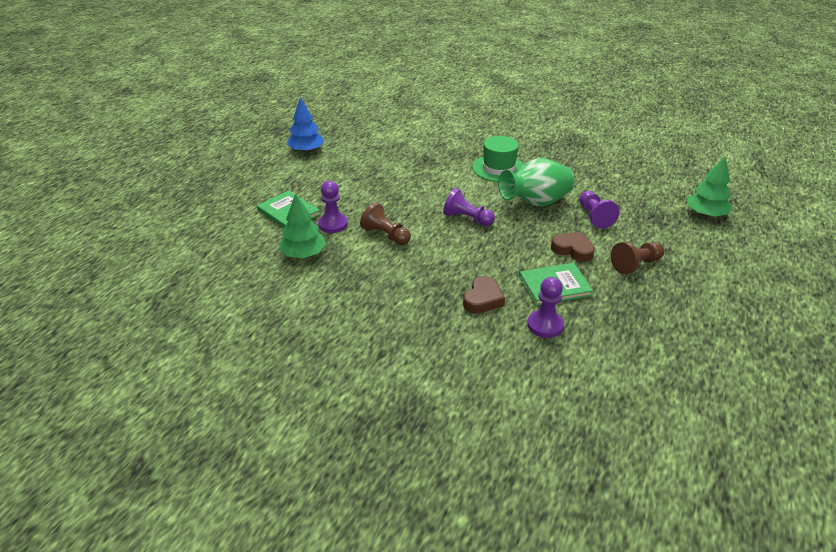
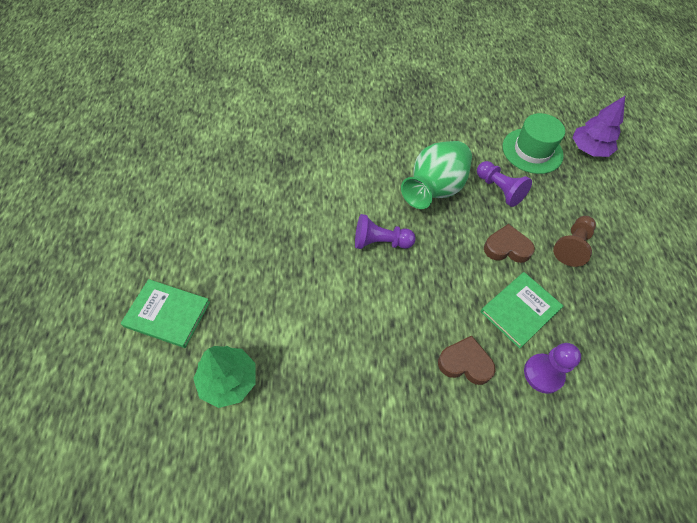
camera: 30 degrees left, 20 degrees up
(306, 150) = (128, 193): blue tree -> none
(333, 224) = (235, 313): purple pawn -> none
(385, 235) = (307, 305): brown pawn -> none
(483, 299) = (465, 363): brown heart -> brown heart turned 75 degrees counterclockwise
(498, 168) = (368, 148): green hat -> green hat (532, 151)
(705, 214) = (589, 149): green tree -> purple tree

